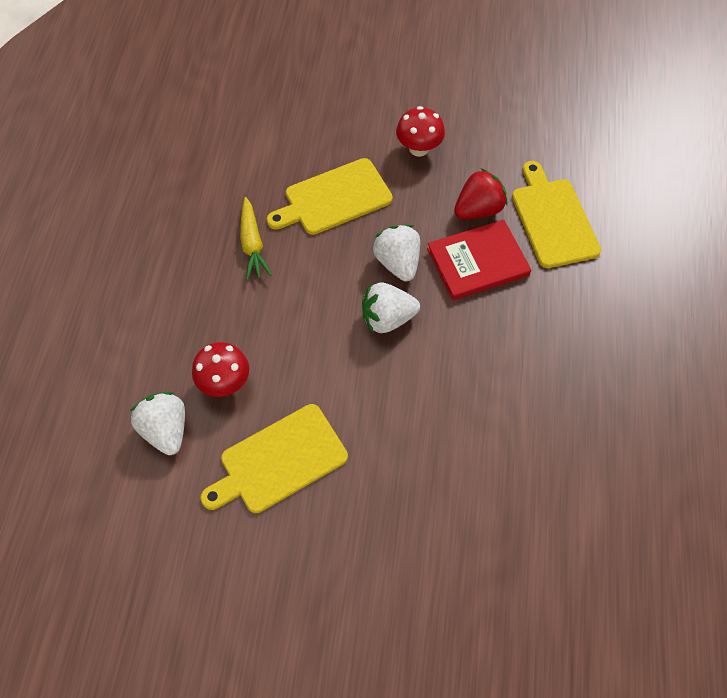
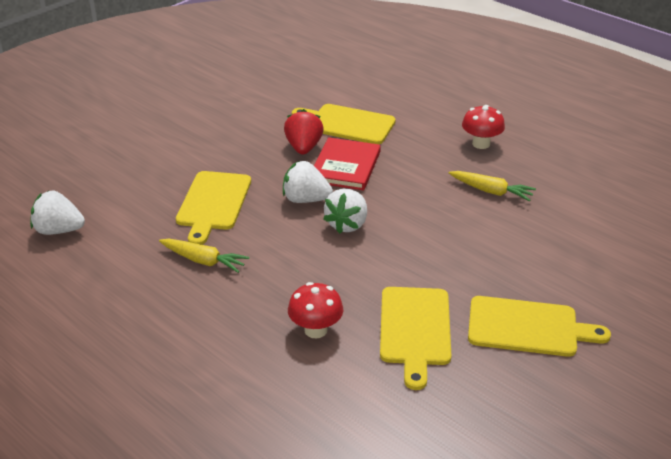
camera: 55 degrees left, 25 degrees down
(166, 430) = (326, 383): white strawberry -> white strawberry (59, 230)
(350, 558) = (528, 327): none -> yellow cutting board
(419, 148) = (220, 148): red mushroom -> red mushroom (481, 144)
(548, 413) = (491, 191): none -> yellow carrot

